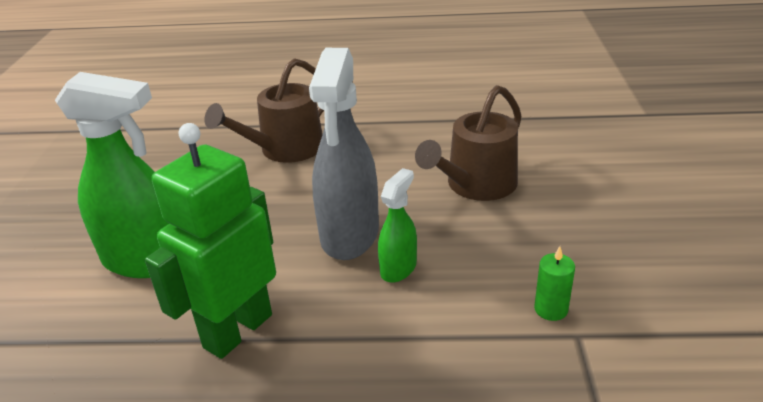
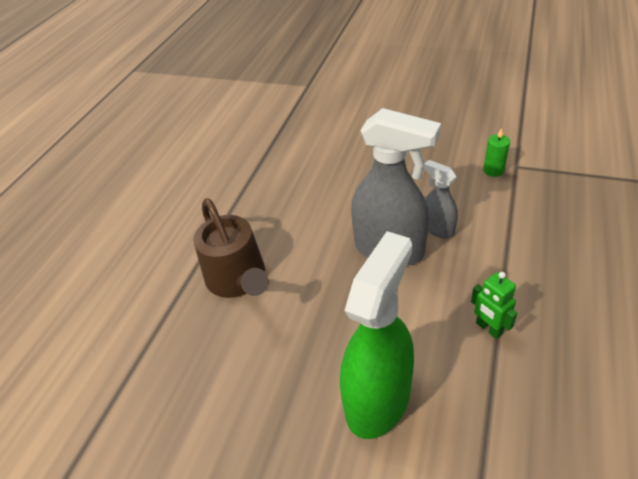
camera: 70 degrees left, 10 degrees up
(237, 330) = (488, 328): green robot -> green robot, size x0.46
(398, 268) = (438, 229): green spray bottle -> grey spray bottle
(476, 185) = (354, 174): brown watering can -> none

